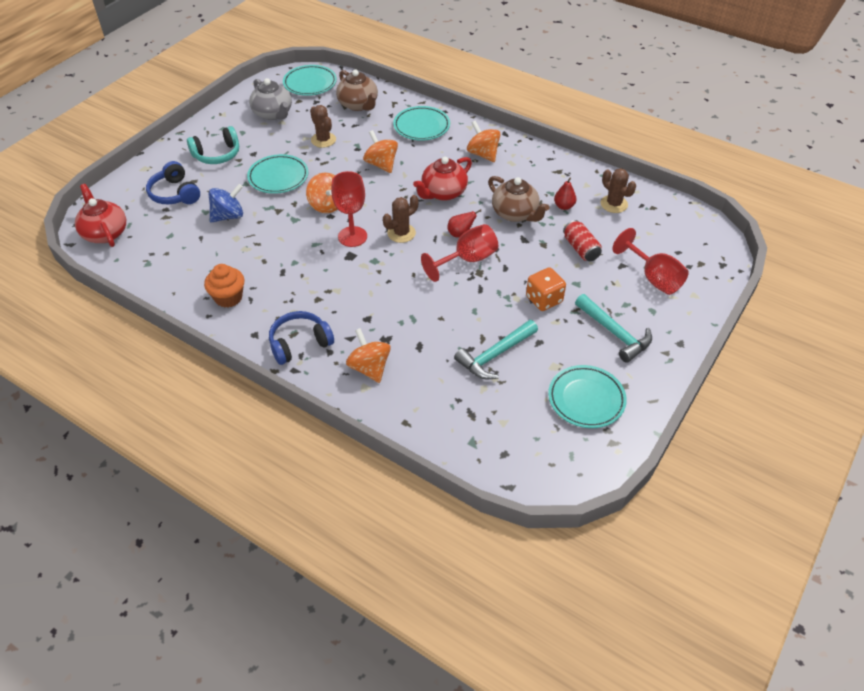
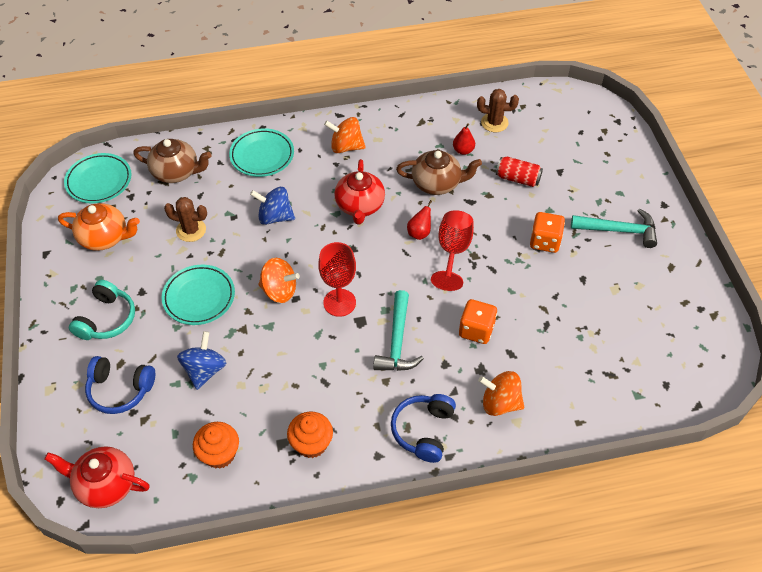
camera: 45 degrees left, 5 degrees up
(176, 263) = (219, 454): none -> orange cupcake
(273, 114) = (105, 237): grey teapot -> orange teapot
(381, 164) = (275, 217): orange spinning top -> blue spinning top
(401, 233) = (374, 268): brown cactus -> none
(416, 315) = (476, 330): none -> orange dice
(495, 355) = (568, 314): turquoise hammer -> turquoise hammer (397, 341)
(586, 399) = (662, 297): turquoise plate -> none
(653, 278) = (590, 166): red goblet -> none

